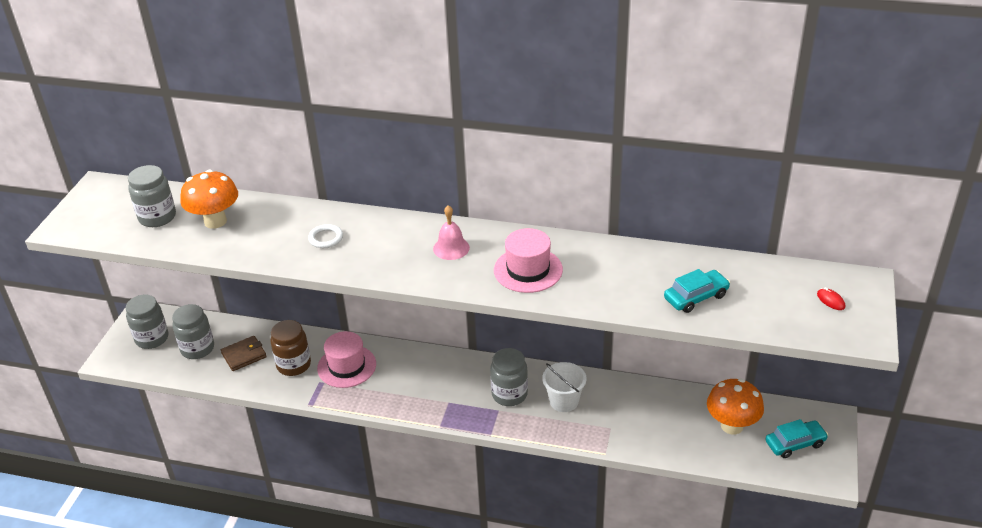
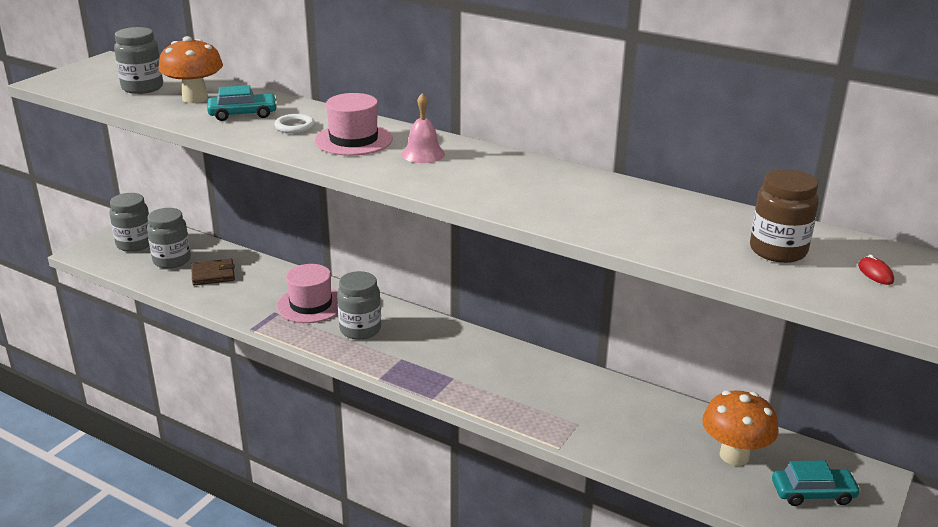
camera: 15 degrees right, 10 degrees down
(294, 365) = (257, 292): brown jar -> brown jar (778, 251)
(509, 394) = (474, 366): grey jar -> grey jar (360, 329)
(528, 270) = (498, 184): pink hat -> pink hat (353, 140)
(564, 401) = (534, 386): white bucket -> none
(696, 297) = (692, 240): turquoise car -> turquoise car (243, 114)

